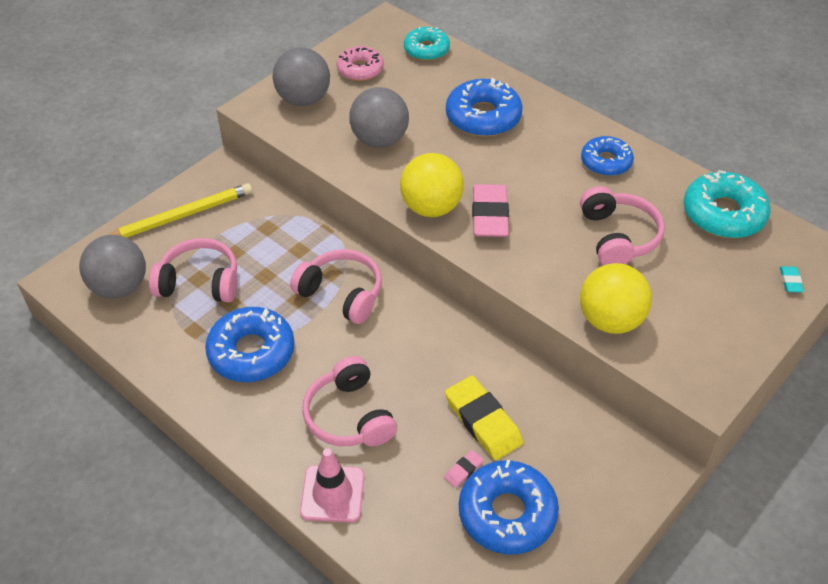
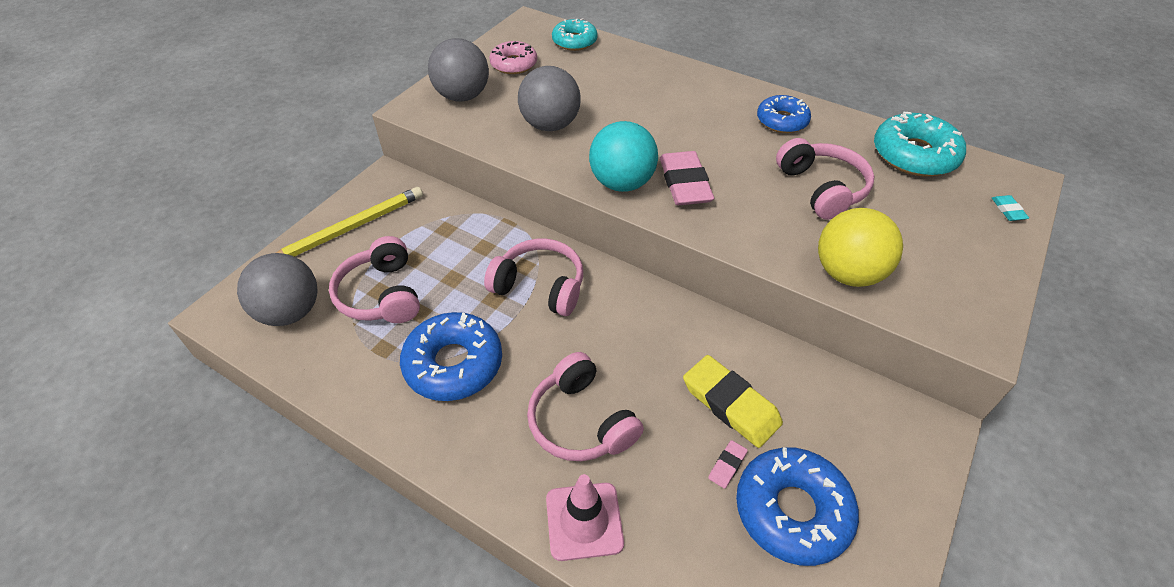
camera: 10 degrees left, 0 degrees up
(200, 282) = (381, 294): pink headphones -> pink headphones turned 105 degrees counterclockwise
(431, 207) = (622, 183): yellow ball -> turquoise ball
(483, 117) = (648, 93): blue donut -> none

